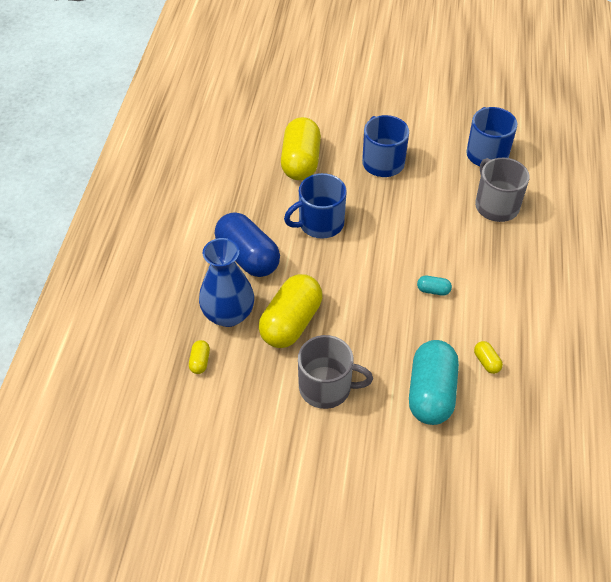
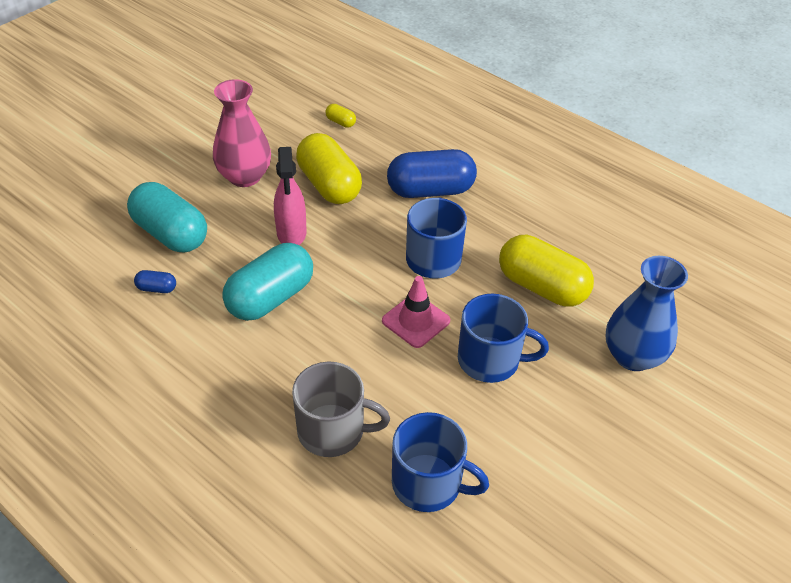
camera: 120 degrees right, 5 degrees down
(228, 314) = (373, 154): blue vase -> blue vase (633, 356)
(326, 387) = (244, 176): grey mug -> pink vase
(364, 315) = (291, 233): none -> pink spray bottle
(383, 207) = (416, 321): none -> pink traffic cone
(433, 290) = (270, 298): turquoise capsule -> turquoise capsule, size x2.40
(486, 362) = (157, 288): yellow capsule -> blue capsule

